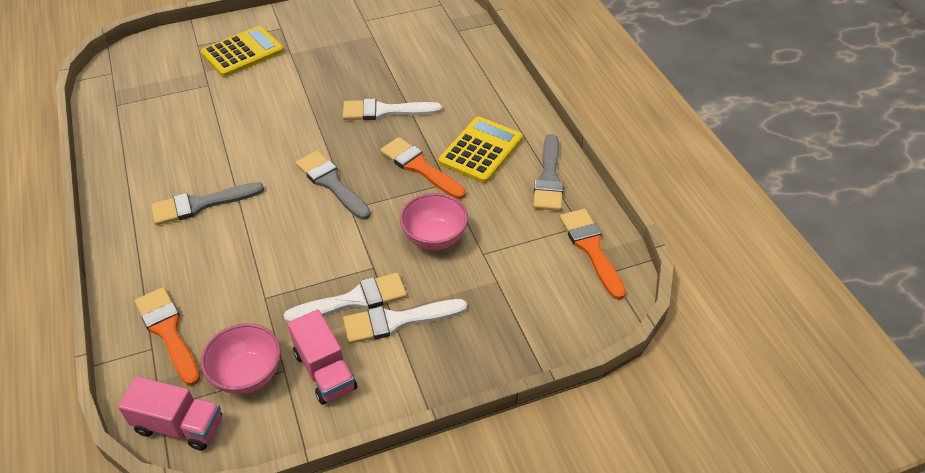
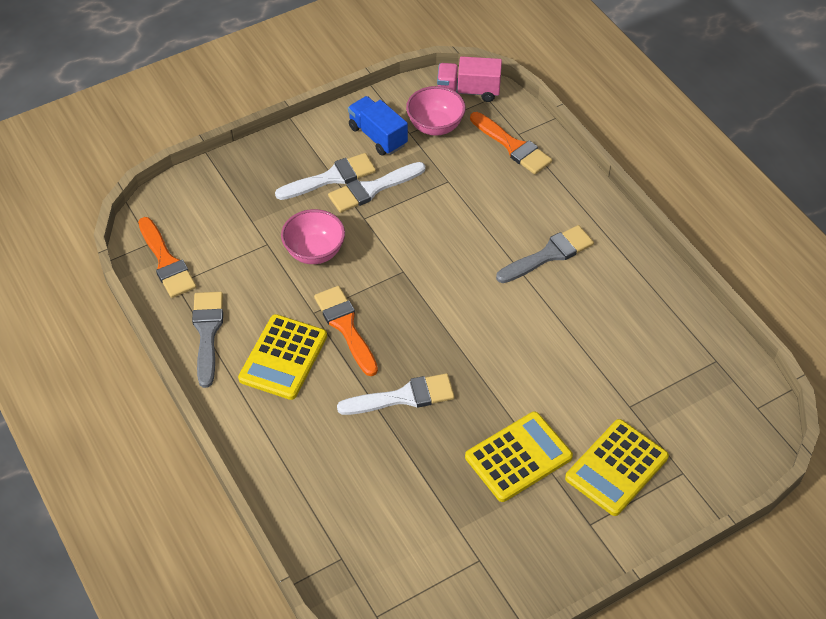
camera: 170 degrees right, 5 degrees up
(311, 66) = (518, 457): none -> yellow calculator
(325, 371) = (378, 136): pink truck -> blue truck
(331, 183) = (431, 295): grey brush -> none
(419, 167) = (346, 327): orange brush -> orange brush turned 150 degrees counterclockwise

